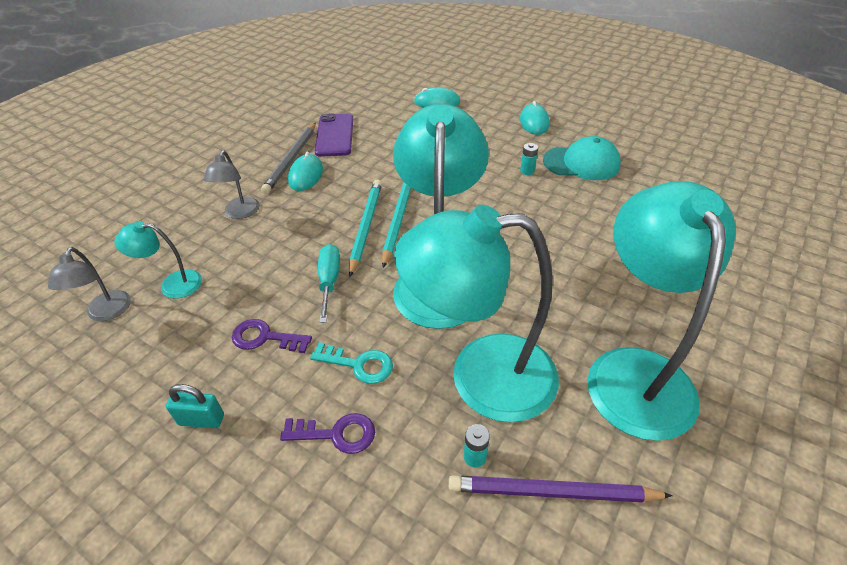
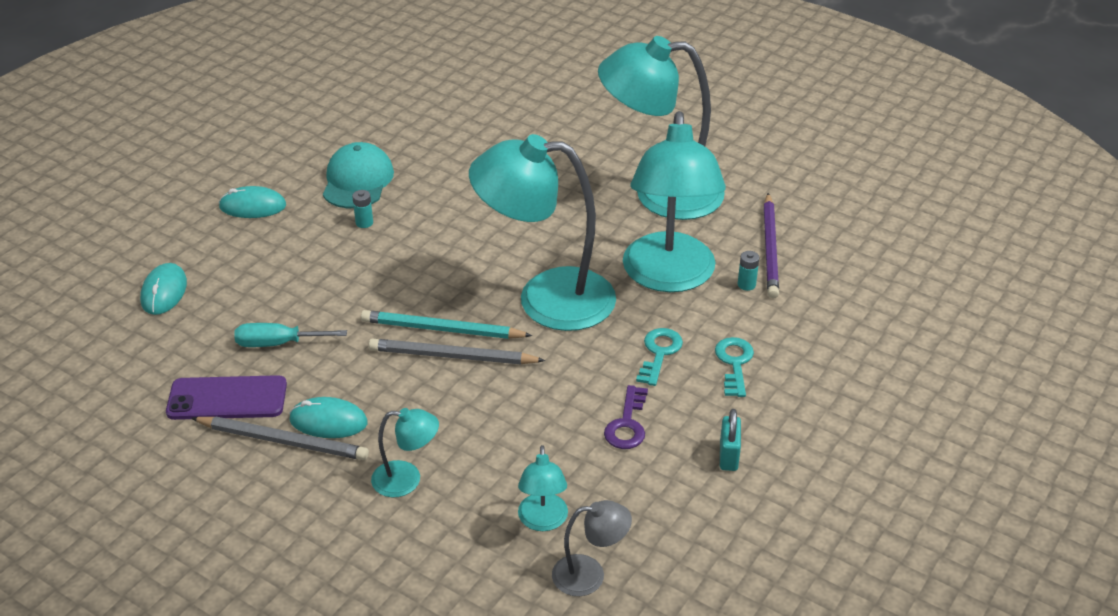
camera: 90 degrees left, 5 degrees down
(240, 213) = (407, 480): grey lamp -> turquoise lamp
(329, 281) = (545, 381): turquoise screwdriver -> turquoise screwdriver (278, 343)
(336, 434) = (734, 363): purple key -> turquoise key
(365, 227) = (452, 356): turquoise pencil -> grey pencil

